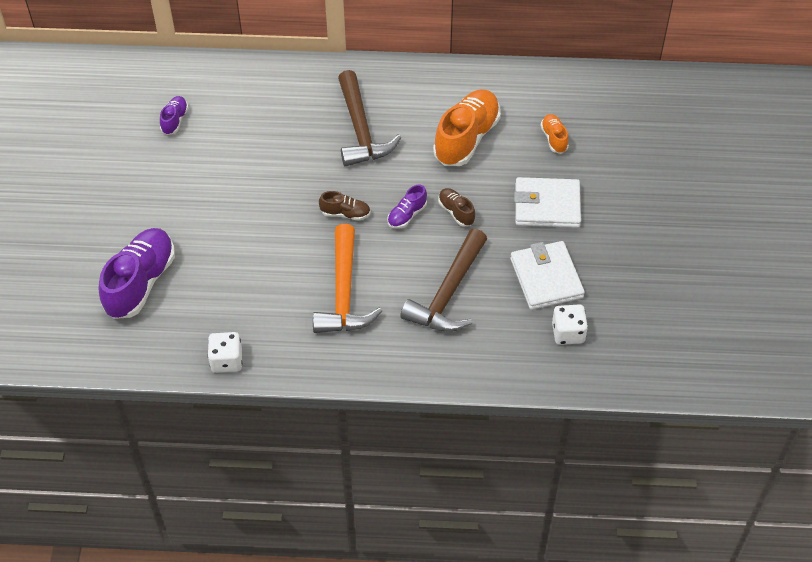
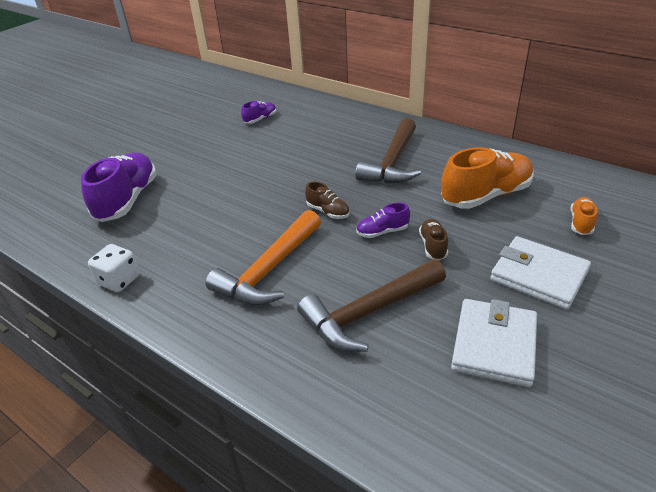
camera: 35 degrees right, 15 degrees down
(140, 283) = (127, 200): purple shoe -> purple shoe turned 45 degrees counterclockwise
(568, 333) = (485, 421): white dice -> none

